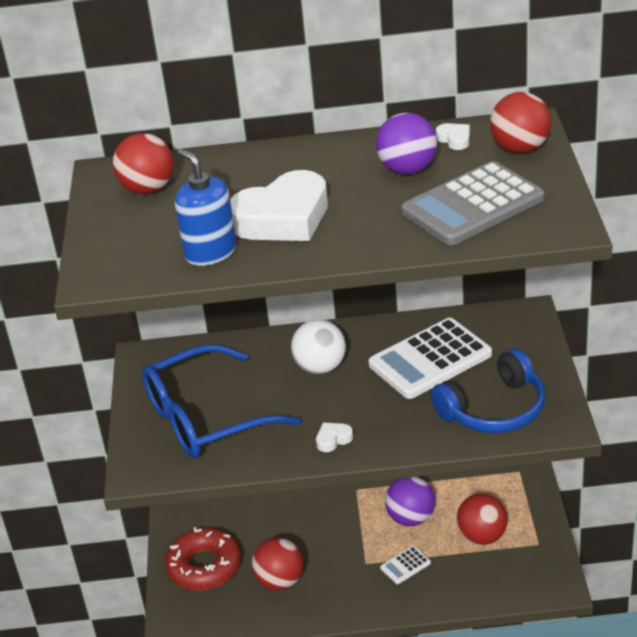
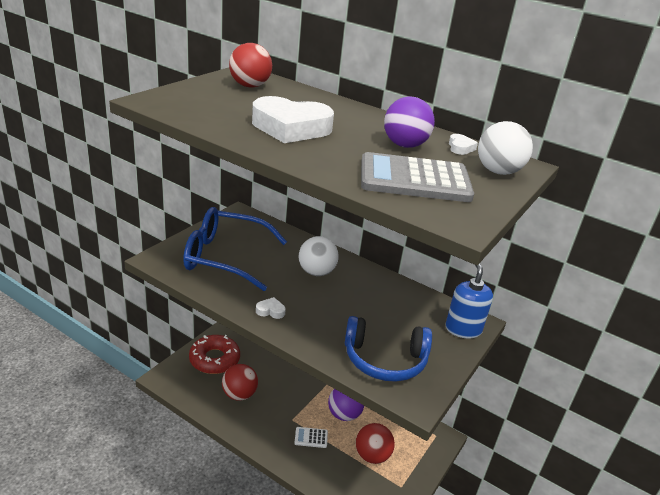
camera: 30 degrees right, 5 degrees down
(210, 252) = (223, 120): blue soap dispenser -> blue soap dispenser (463, 329)
(430, 360) = (382, 308): white calculator -> none
(520, 148) = (498, 171): red ball -> white ball

